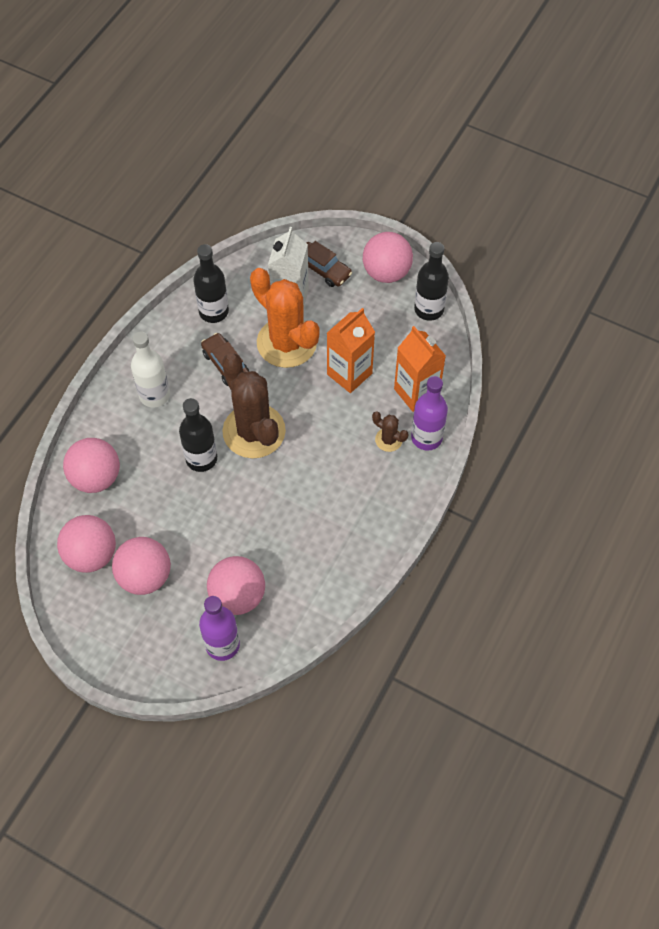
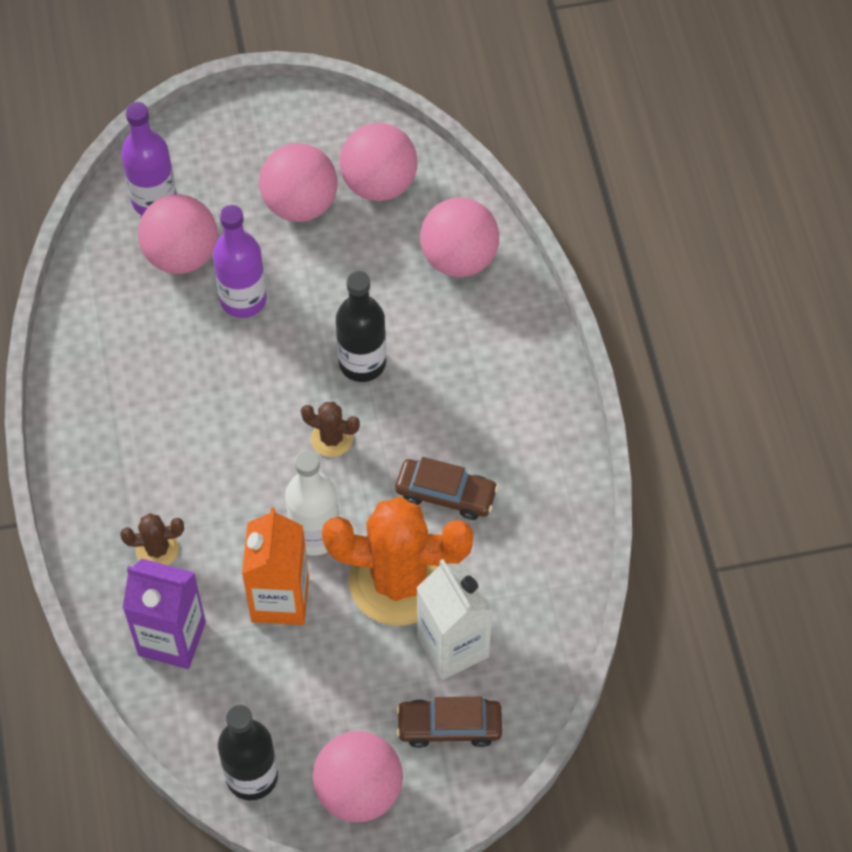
camera: 140 degrees right, 0 degrees up
(154, 395) = (492, 393): white bottle -> white bottle (315, 534)
(213, 312) = (532, 551): black bottle -> none
(254, 431) = (332, 438): brown cactus -> brown cactus, size x0.44
(416, 392) = (172, 638): orange carton -> purple carton
(426, 437) = (111, 587): purple bottle -> purple bottle (243, 299)

